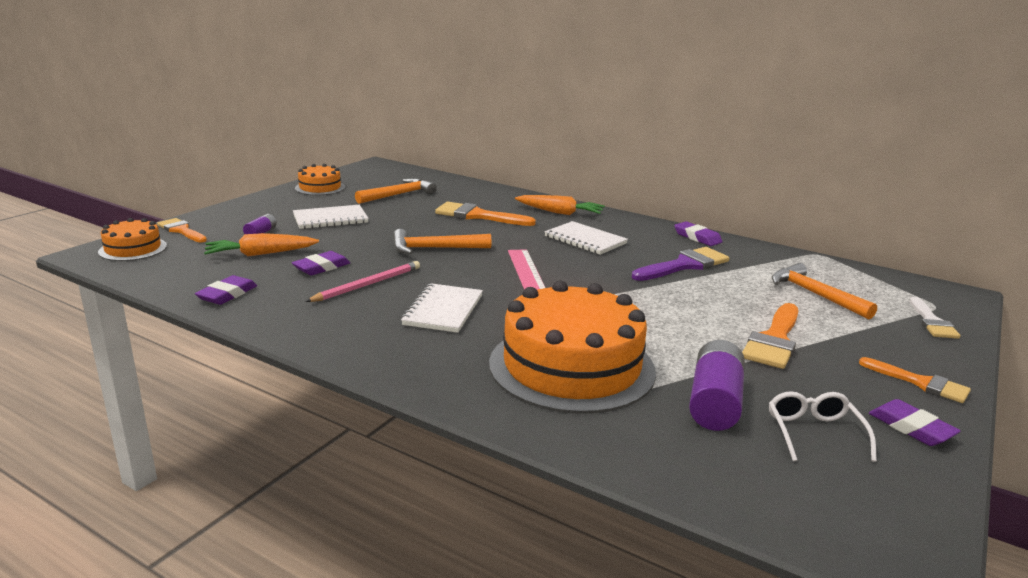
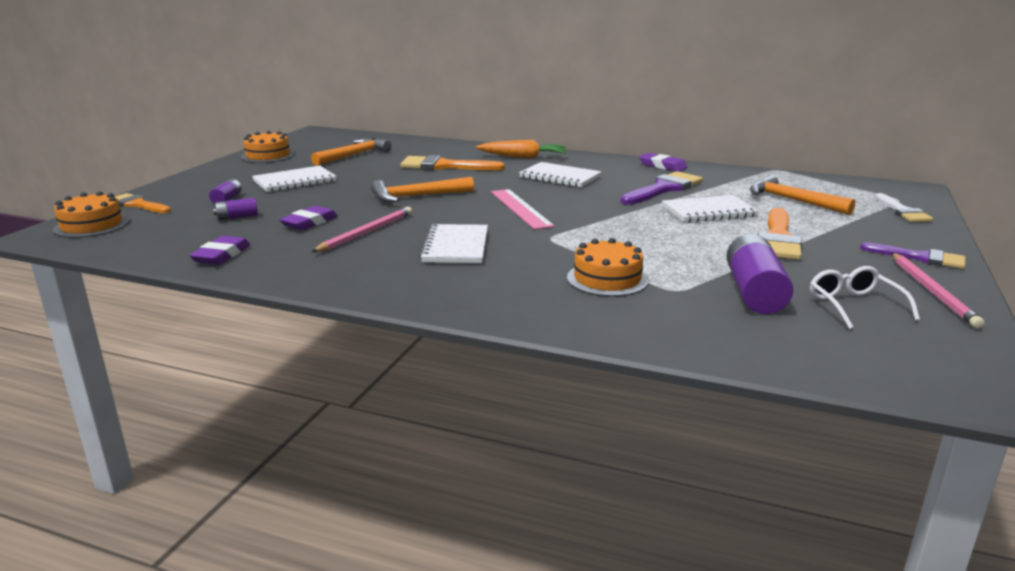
camera: 10 degrees left, 0 degrees up
(260, 254) = (237, 217): orange carrot -> purple battery
(571, 366) = (607, 279): orange cake -> orange cake, size x0.49
(717, 298) = (708, 211): none -> white notebook
(911, 427) = (932, 292): purple eraser -> pink pencil
(920, 383) = (920, 257): orange brush -> purple brush

